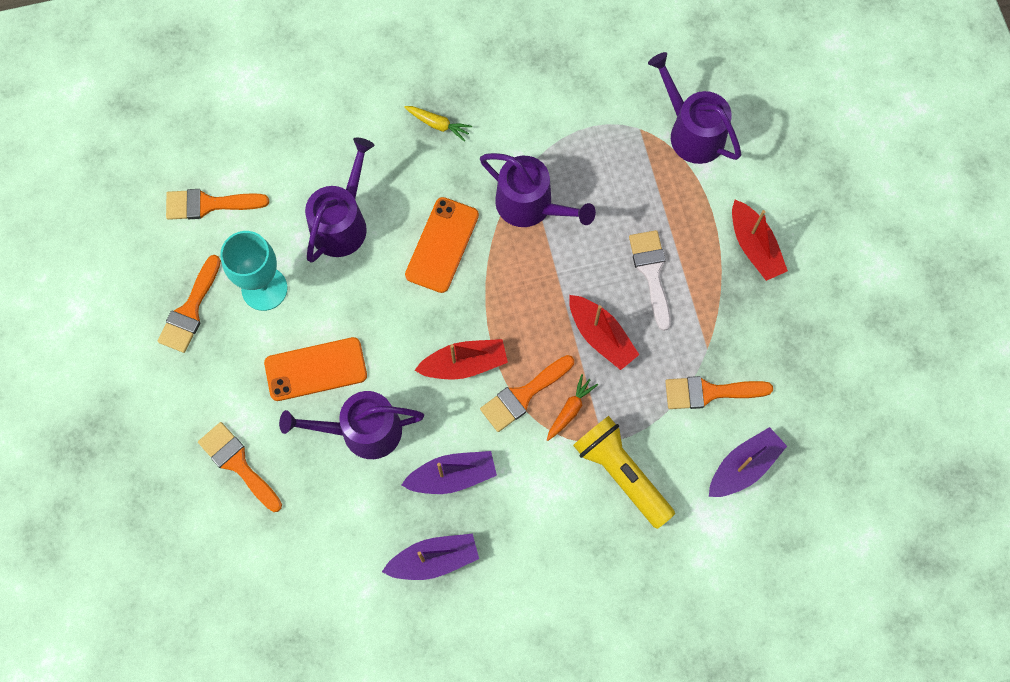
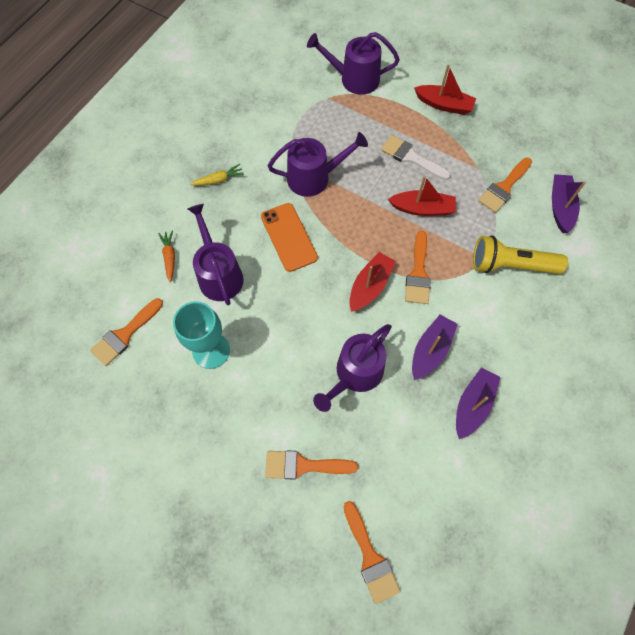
camera: 45 degrees left, 5 degrees down
(190, 310) = (177, 405): orange brush -> orange brush (370, 557)
(316, 369) = (291, 366): orange phone -> none
(570, 410) = (449, 258): orange carrot -> orange carrot (169, 257)

